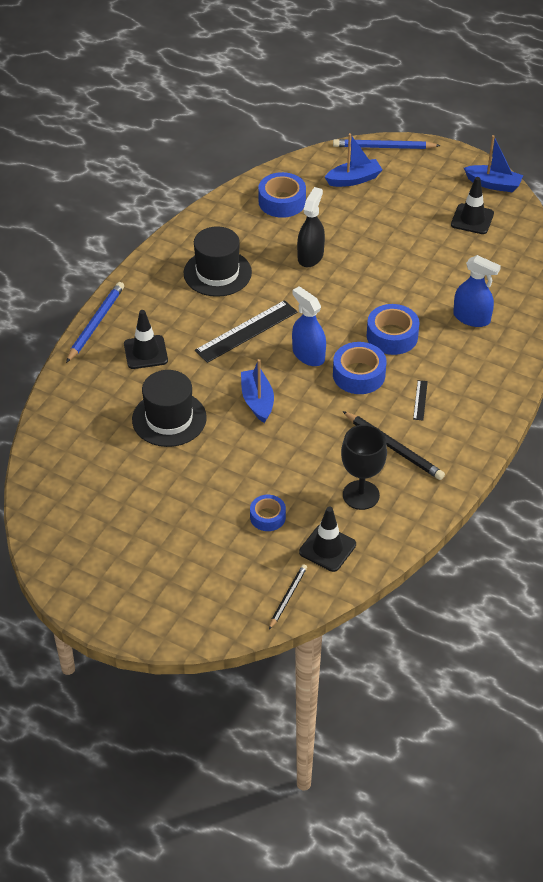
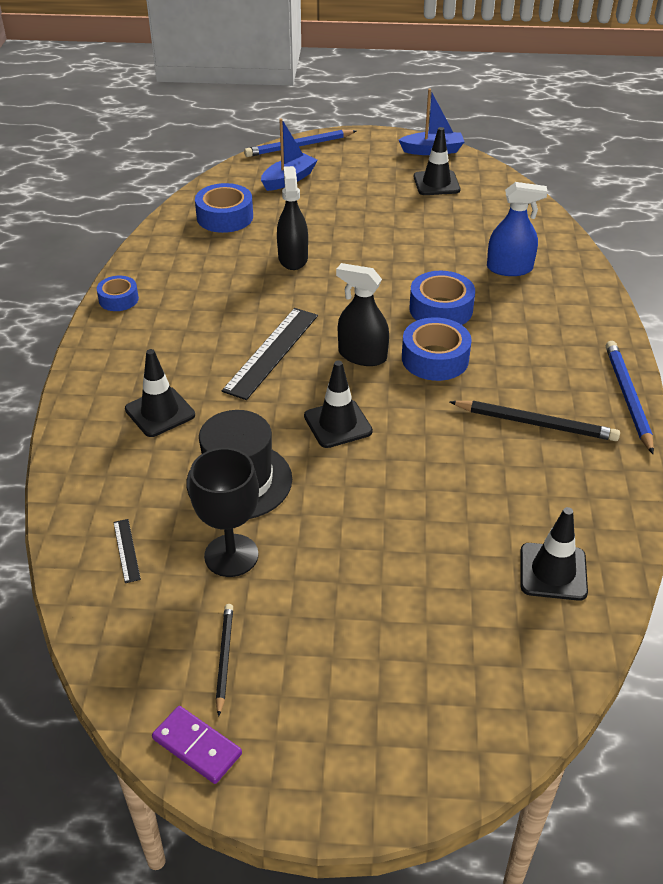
camera: 25 degrees left, 5 degrees down
(57, 565) = (197, 746): none -> purple domino
(96, 323) = (74, 399): blue pencil -> blue pencil (628, 397)
(217, 273) = (196, 302): black hat -> none
(257, 401) = (338, 424): blue boat -> black traffic cone
(267, 517) = (449, 559): blue tape -> blue tape (118, 299)
(288, 597) = (553, 659): black pencil -> black pencil (224, 658)
(308, 355) = (362, 355): blue spray bottle -> black spray bottle
(361, 495) = (541, 491): black goblet -> black goblet (231, 555)
(420, 400) = (523, 363): black ruler -> black ruler (126, 550)

